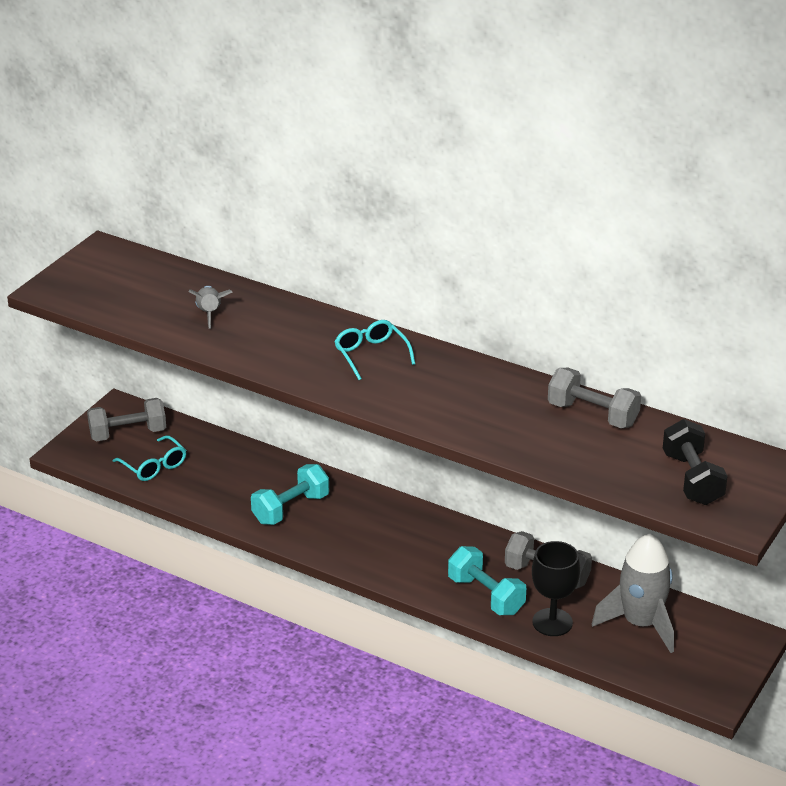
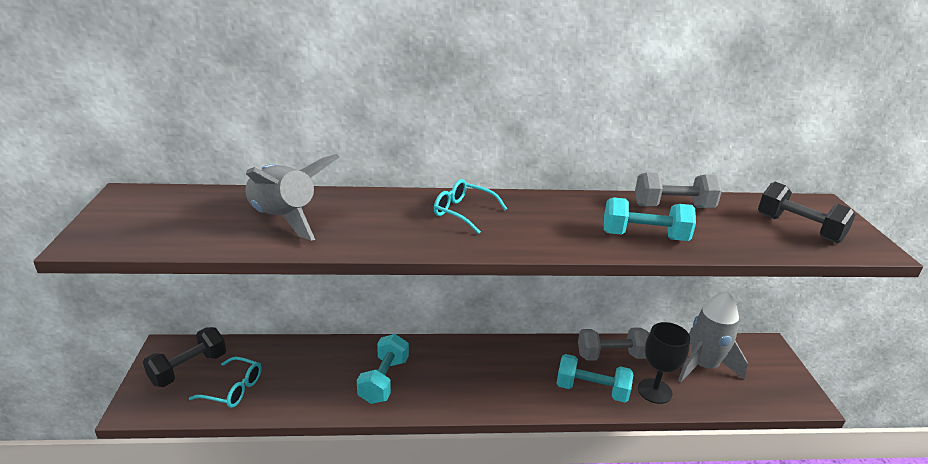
camera: 35 degrees left, 5 degrees down
(128, 434) = (188, 369): grey dumbbell -> black dumbbell
(209, 314) = (284, 219): grey rocket -> grey rocket, size x1.93
(512, 433) = (644, 236): none -> turquoise dumbbell

